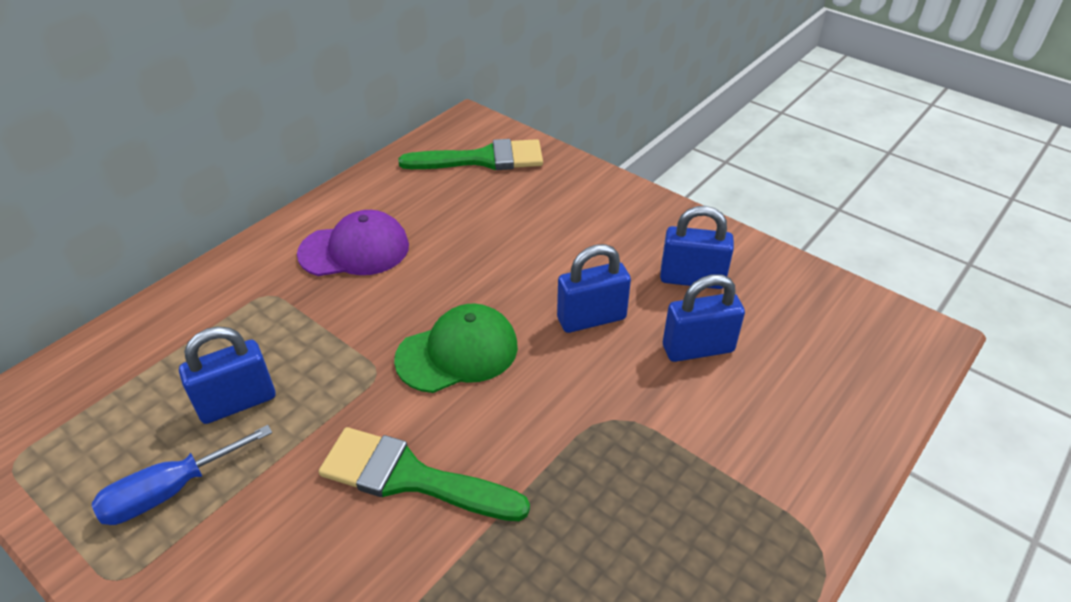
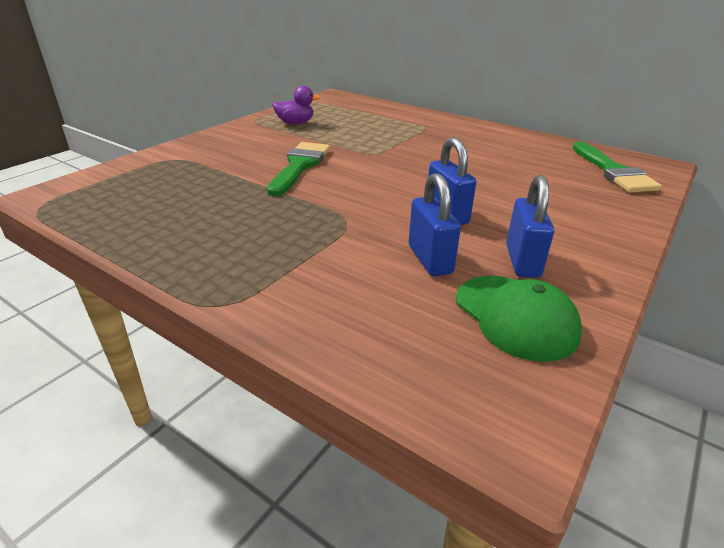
camera: 85 degrees right, 10 degrees down
(170, 491) = (295, 123): blue screwdriver -> purple duck
(237, 402) = (347, 128): blue padlock -> none
(355, 250) = (475, 141): purple cap -> none
(458, 352) = (396, 172): green cap -> green cap (515, 316)

